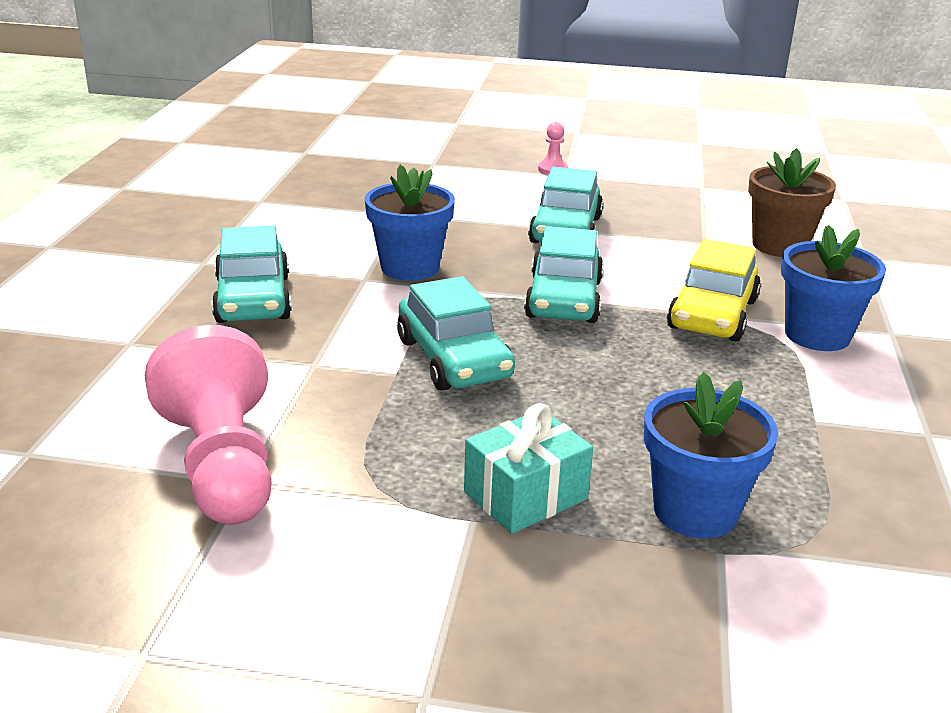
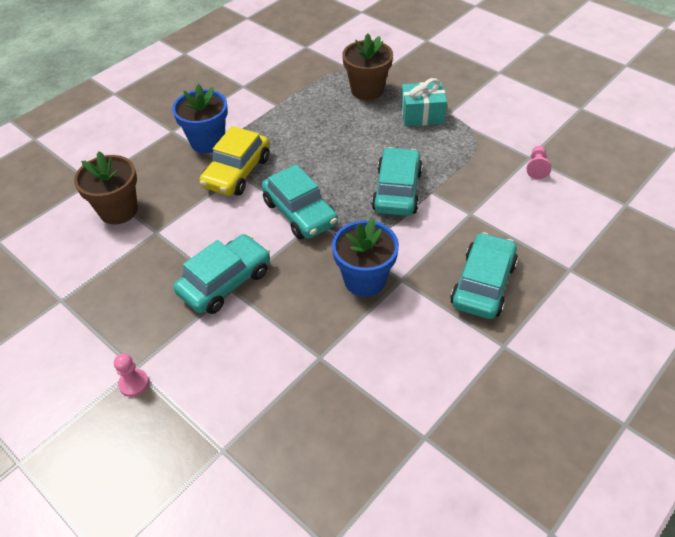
camera: 145 degrees left, 20 degrees up
(222, 465) = (536, 168): pink pawn -> pink pawn, size x0.42
(563, 299) = (300, 213): turquoise car -> turquoise car turned 105 degrees clockwise
(695, 511) = (367, 90): blue flower pot -> brown flower pot
(712, 314) = (237, 172): yellow car -> yellow car turned 150 degrees clockwise

